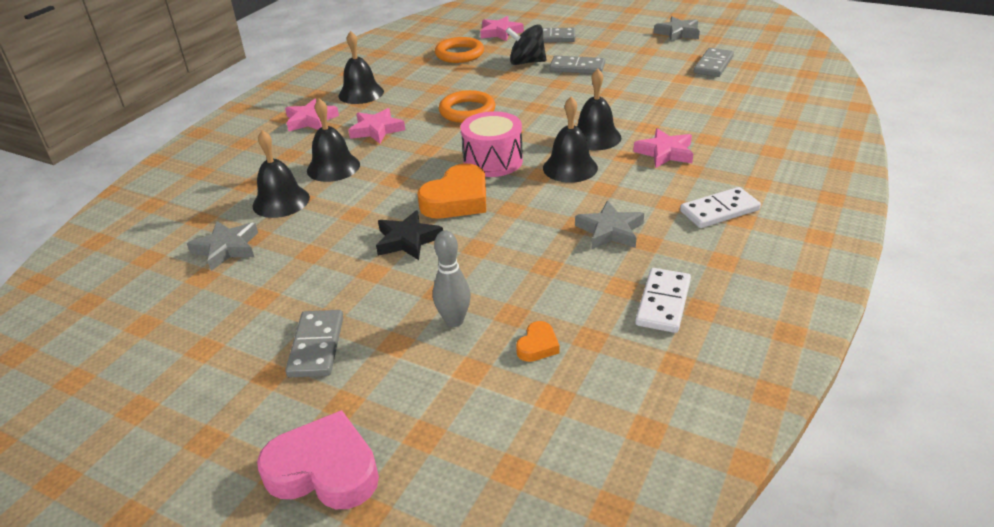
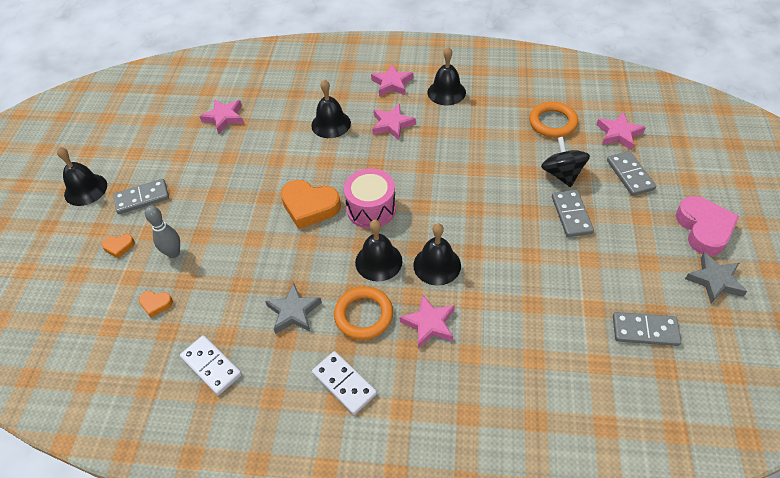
camera: 70 degrees right, 15 degrees up
(226, 248) = (224, 118): grey star -> pink star
(281, 201) = (281, 118): black bell -> black bell (85, 189)
(324, 470) = (51, 241): pink heart -> pink heart (704, 229)
(400, 379) = (119, 247): none -> orange heart
(408, 240) = (253, 198): black star -> none
(467, 111) = (446, 165): orange ring -> orange ring (363, 315)
(663, 303) = (211, 366): white domino -> white domino turned 45 degrees clockwise

